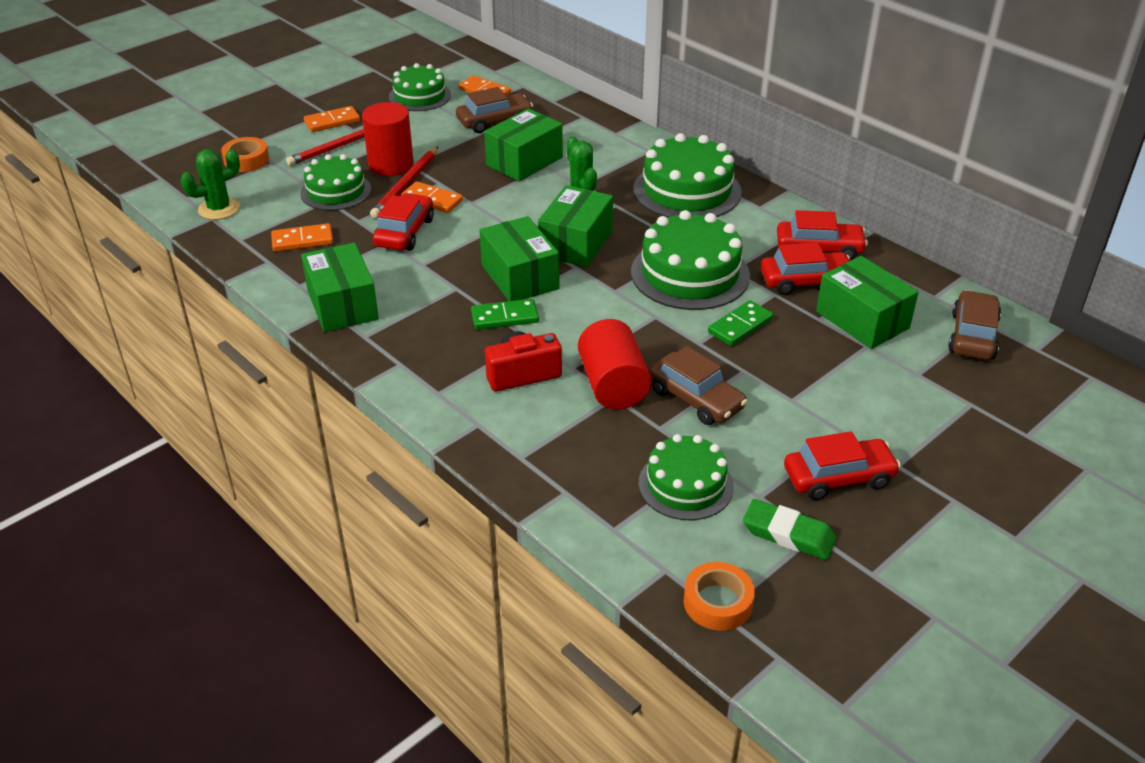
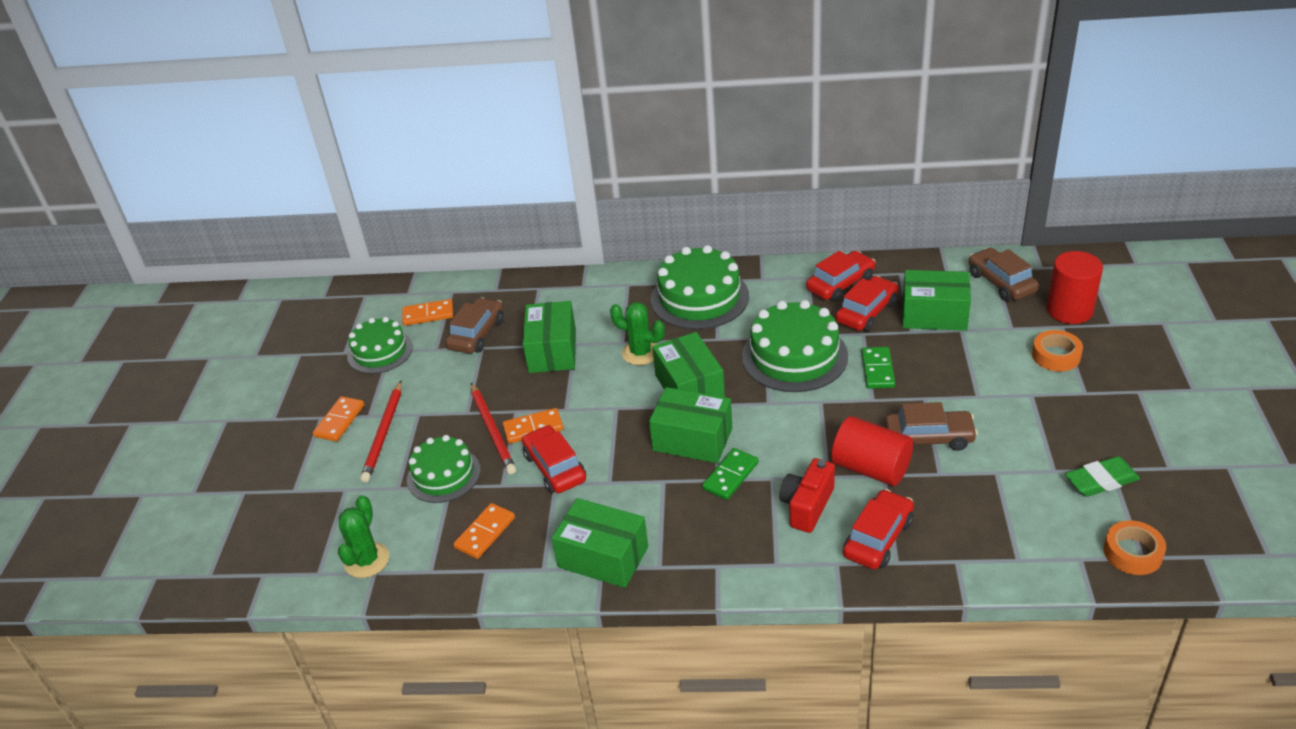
camera: 40 degrees left, 0 degrees up
(246, 160) = (318, 504): orange tape -> orange tape (1056, 356)
(391, 164) = (452, 423): red cylinder -> red cylinder (1069, 310)
(685, 485) = (1009, 497): green cake -> none
(838, 477) = (1071, 425): red car -> red car (878, 538)

